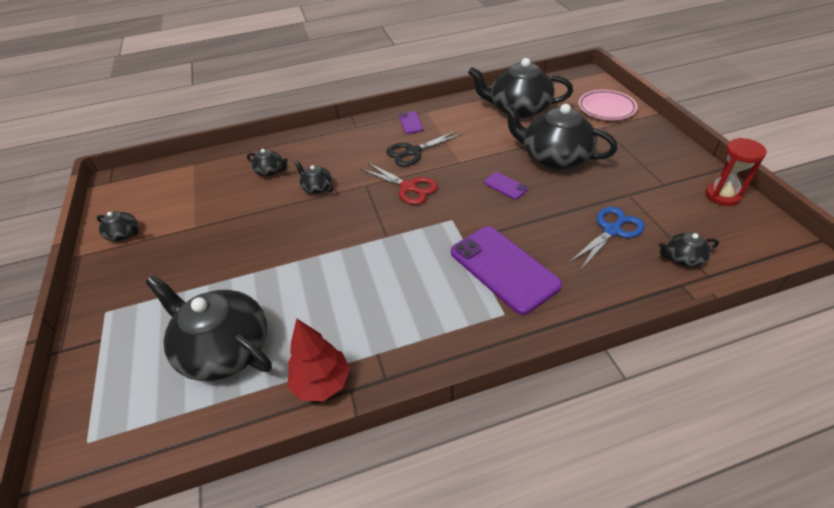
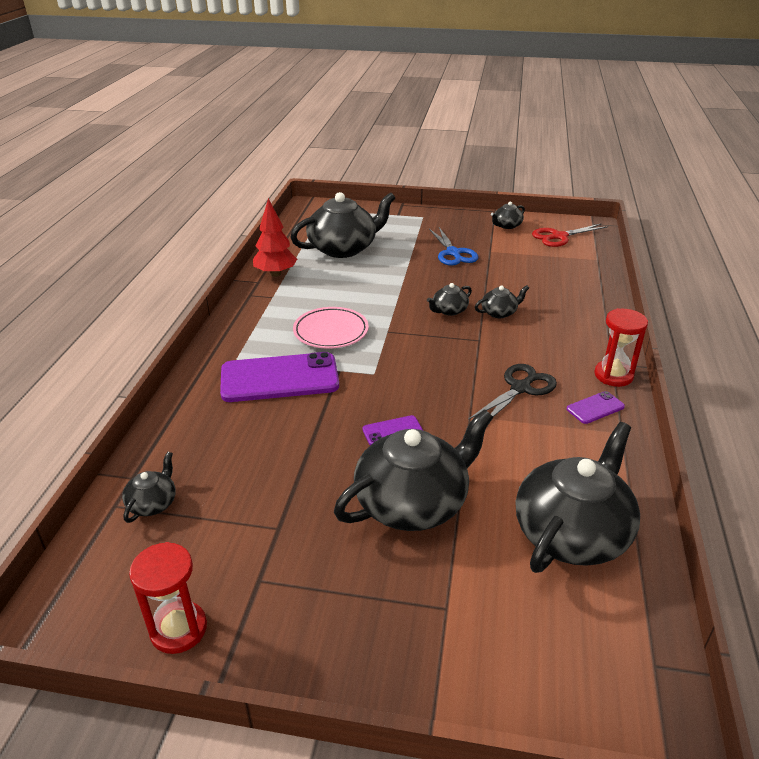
camera: 115 degrees right, 10 degrees down
(270, 171) = (551, 294): black teapot -> black teapot (449, 310)
(370, 124) = (613, 375): none -> red hourglass
(408, 187) = (451, 364): red scissors -> red scissors (559, 236)
(411, 123) = (595, 408): purple phone -> purple phone turned 45 degrees counterclockwise
(413, 152) = (520, 388): black scissors -> black scissors turned 45 degrees clockwise
(606, 108) = (503, 658): pink plate -> pink plate (331, 331)
(612, 230) = (244, 474): blue scissors -> blue scissors (453, 253)

